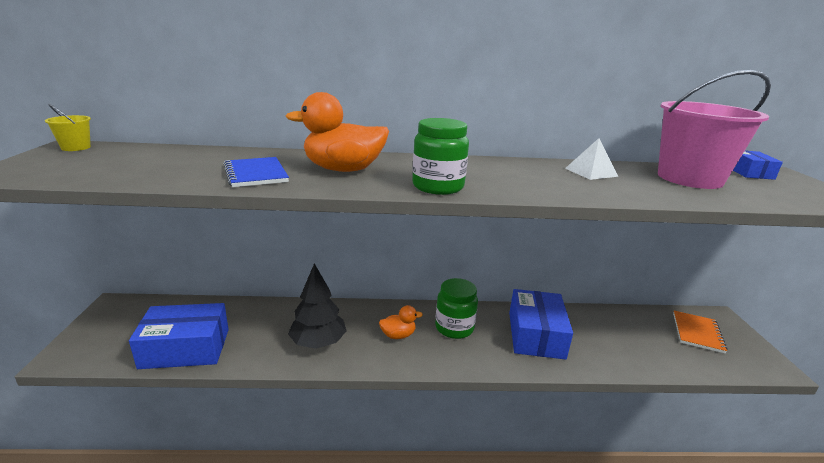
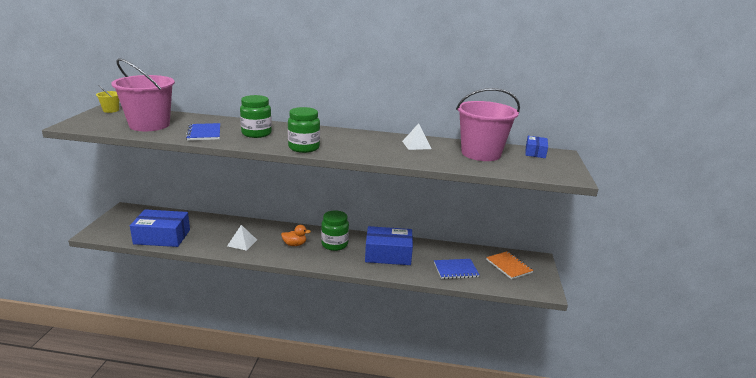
camera: 10 degrees right, 0 degrees up
(152, 166) = (149, 125): none -> pink bucket
(318, 342) = (242, 243): black tree -> white pyramid
(343, 170) = (256, 133): orange duck -> green jar
(535, 335) = (388, 254): blue box -> blue box turned 75 degrees clockwise
(639, 349) = (455, 270): none -> blue notebook
(697, 333) = (509, 266): orange notebook -> orange notebook turned 60 degrees counterclockwise

